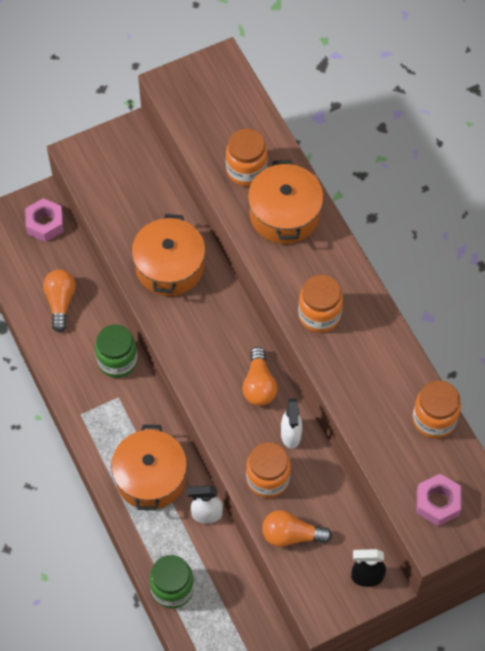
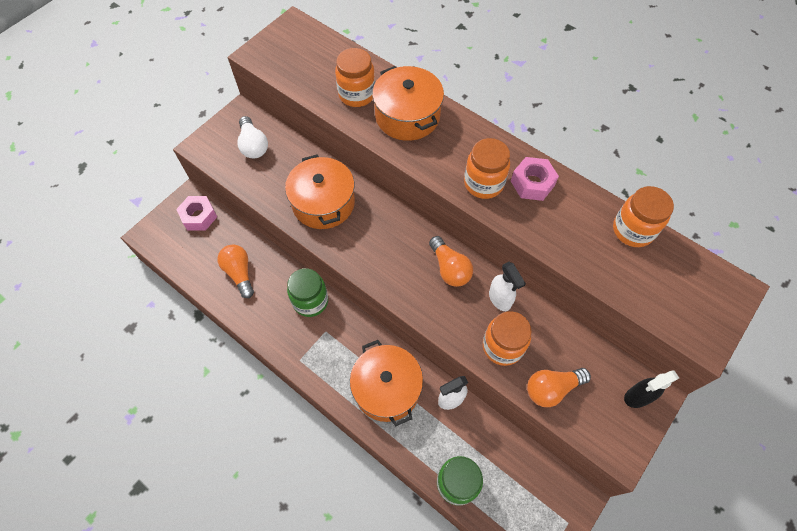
camera: 25 degrees left, 0 degrees up
(128, 175) = (253, 145): none -> white light bulb
(438, 503) = (685, 301): pink nut -> pink nut (532, 183)

